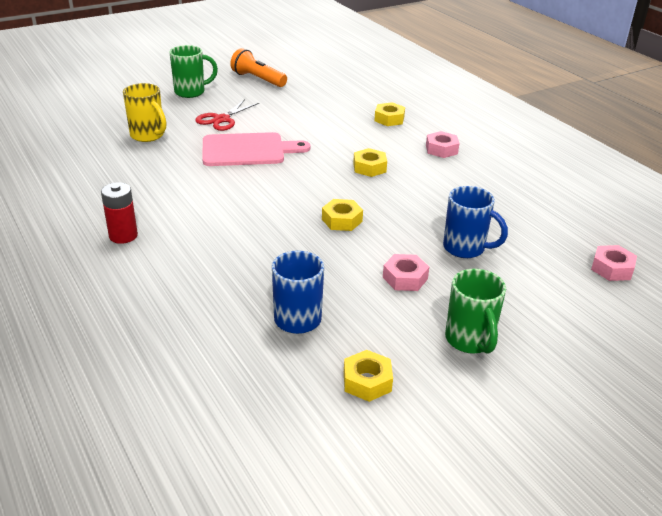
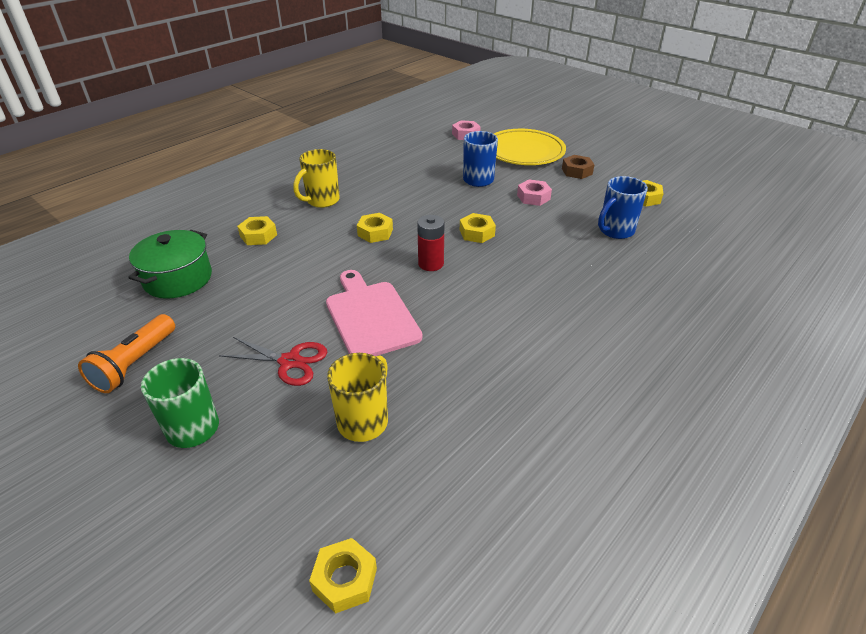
camera: 105 degrees left, 5 degrees up
(55, 120) = (345, 579): none -> yellow nut
(123, 236) = (595, 353): red battery -> red battery (431, 264)
(342, 91) = (178, 279): none -> green pot
(441, 149) = (321, 201): pink nut -> yellow mug
(470, 341) = (577, 171): green mug -> brown nut
(547, 308) = (524, 151): none -> yellow plate

